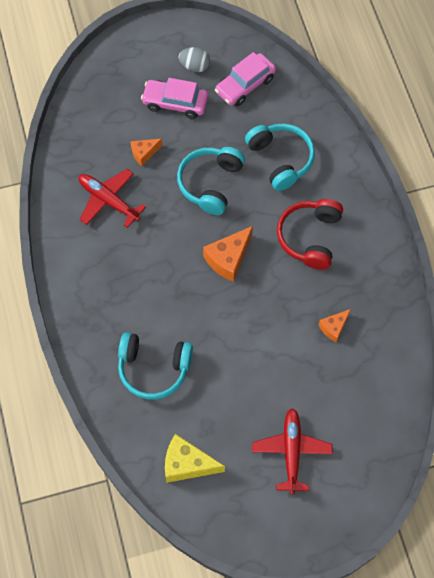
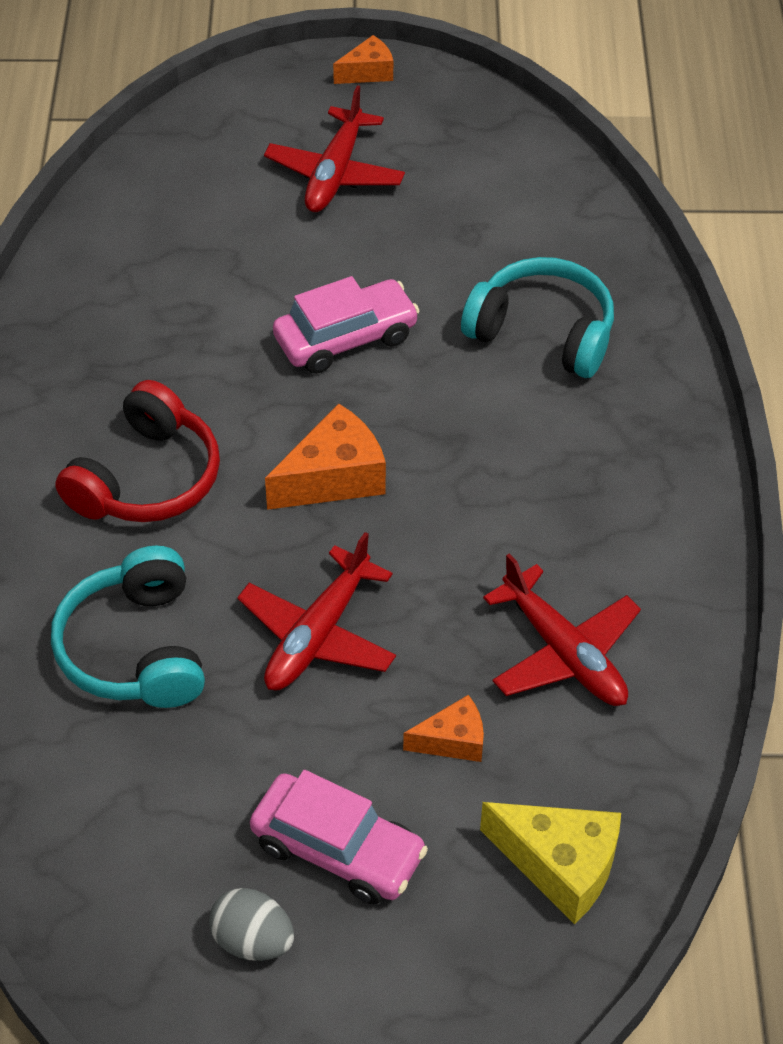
camera: 165 degrees left, 15 degrees down
(187, 464) = (520, 193): yellow cheese -> yellow cheese (560, 866)
(210, 183) = (317, 634): turquoise headphones -> red plane
(245, 85) = (142, 852): pink car -> pink car (345, 338)
(334, 327) = (176, 321): orange cheese -> orange cheese (368, 72)

